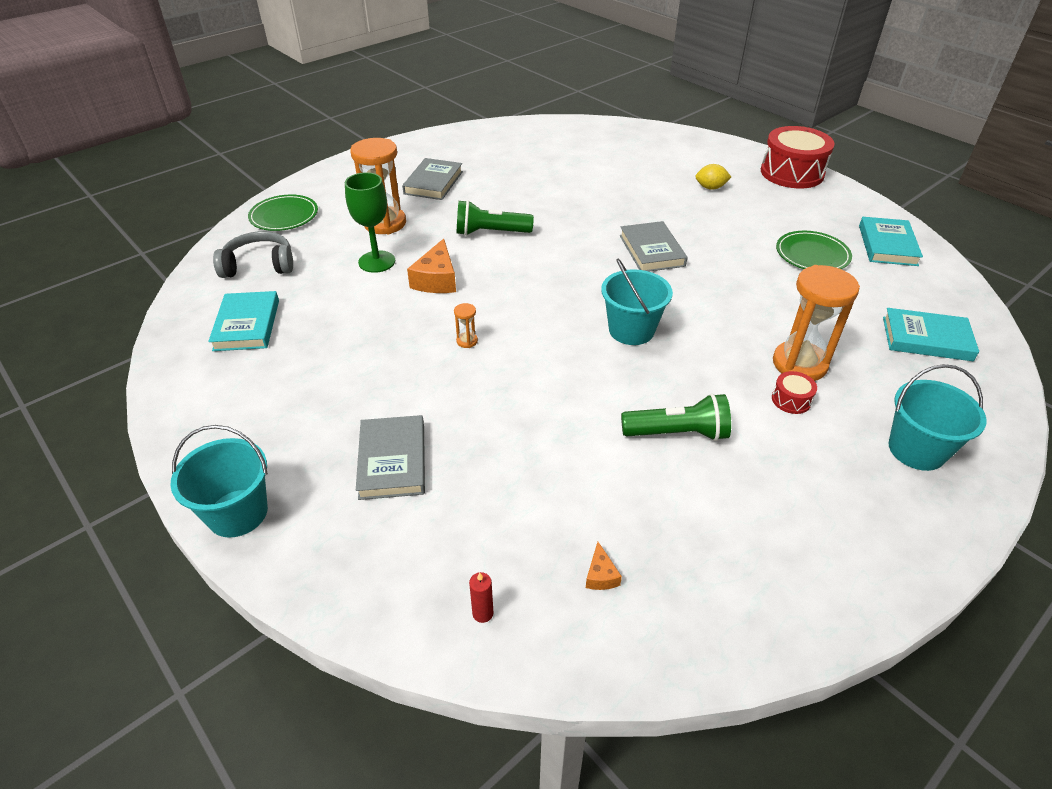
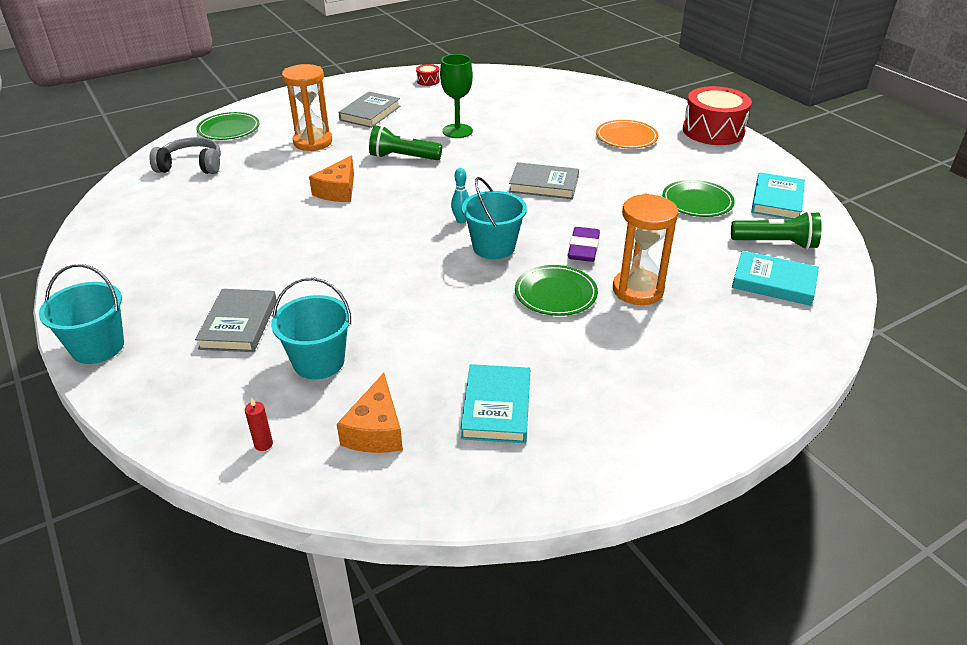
camera: 10 degrees right, 5 degrees down
(247, 325) = (162, 210): turquoise book -> turquoise book (496, 407)
(377, 262) = (292, 172): green goblet -> green goblet (457, 131)
(467, 341) = (342, 241): orange hourglass -> none
(584, 302) = (461, 220): none -> turquoise bowling pin
(601, 575) = (376, 430): orange cheese -> orange cheese, size x2.02
(651, 250) = (544, 185): grey book -> grey book turned 75 degrees counterclockwise
(677, 433) = (496, 332): green flashlight -> green flashlight (776, 243)
(710, 188) = (626, 137): yellow lemon -> orange plate
(719, 378) = (555, 294): none -> green plate
(724, 321) = (583, 248): none -> purple eraser
(791, 400) = (615, 318): red drum -> red drum (428, 81)
(916, 450) = (714, 371): turquoise bucket -> turquoise bucket (319, 362)

